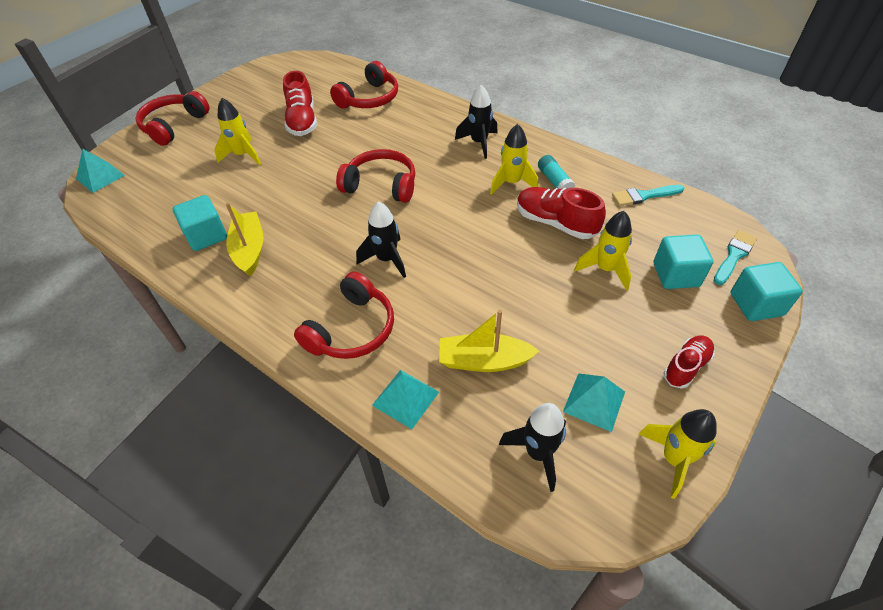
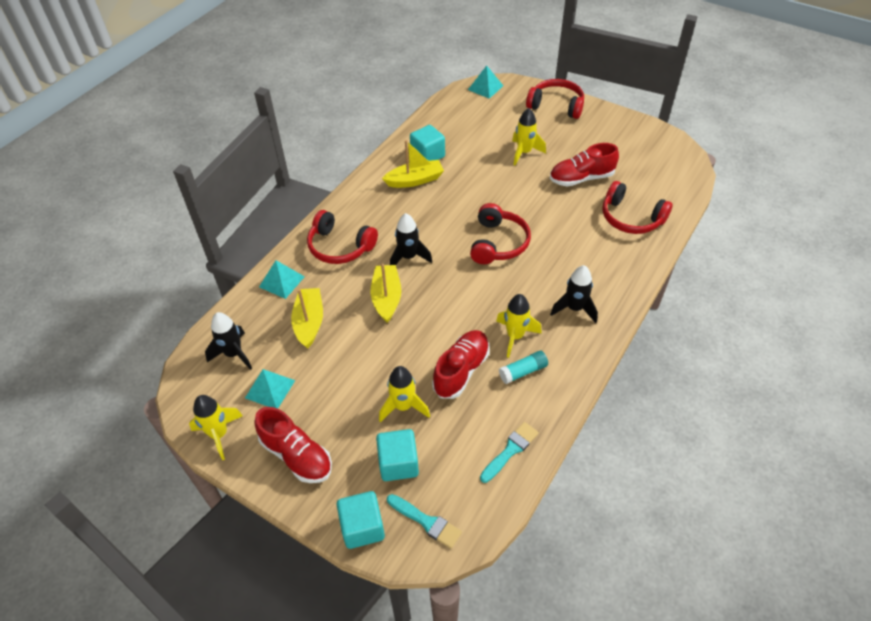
camera: 85 degrees right, 0 degrees up
(450, 281) = (386, 298): none -> yellow boat
(644, 196) = (510, 450): turquoise brush -> turquoise brush turned 60 degrees clockwise
(686, 366) = (296, 455): red shoe -> red shoe, size x1.56

